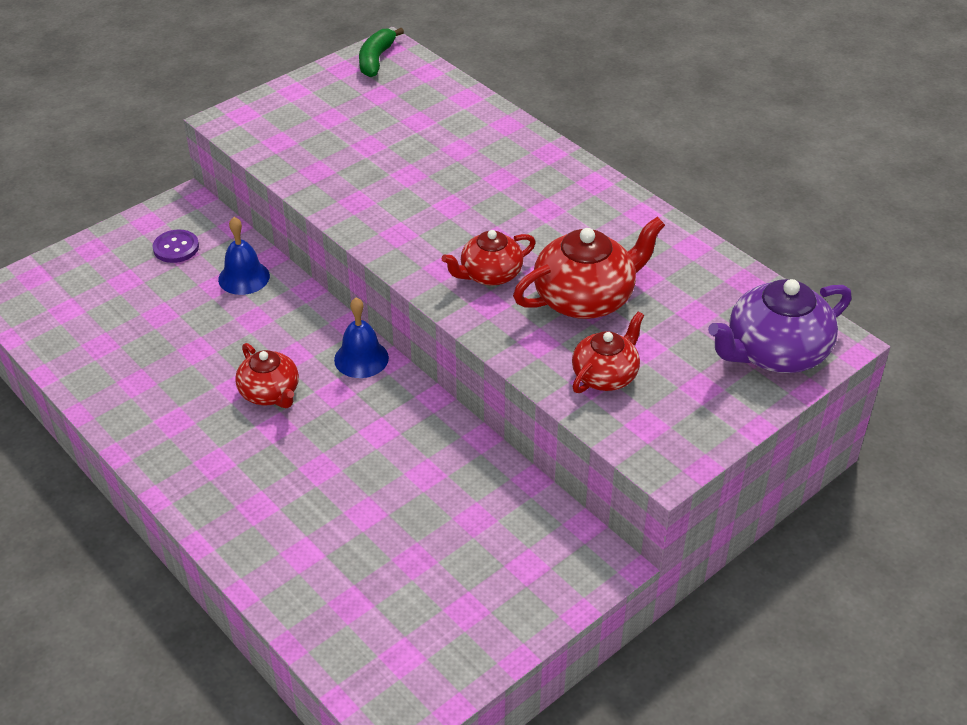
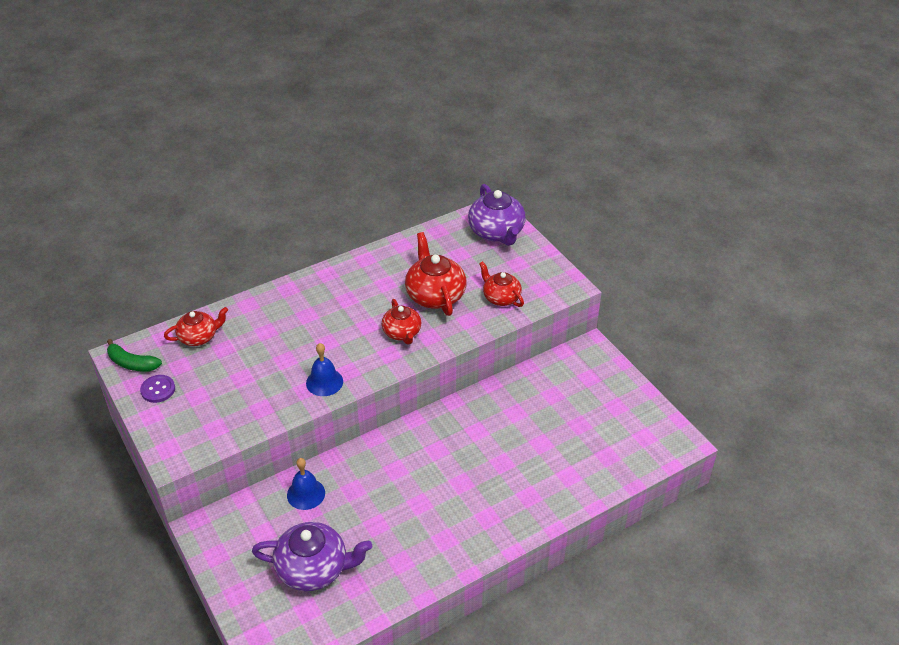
camera: 80 degrees left, 0 degrees up
(126, 305) = (314, 568): none -> purple teapot
(176, 248) = (256, 535): purple button -> purple button (158, 389)
(270, 393) = (430, 484): red teapot -> red teapot (199, 337)
(361, 358) = (409, 434): blue bell -> blue bell (324, 382)

